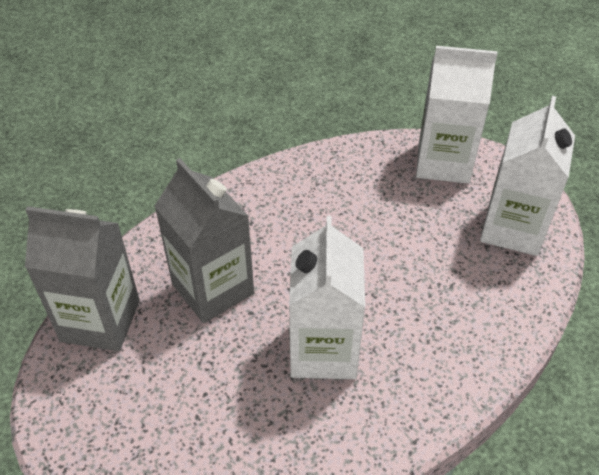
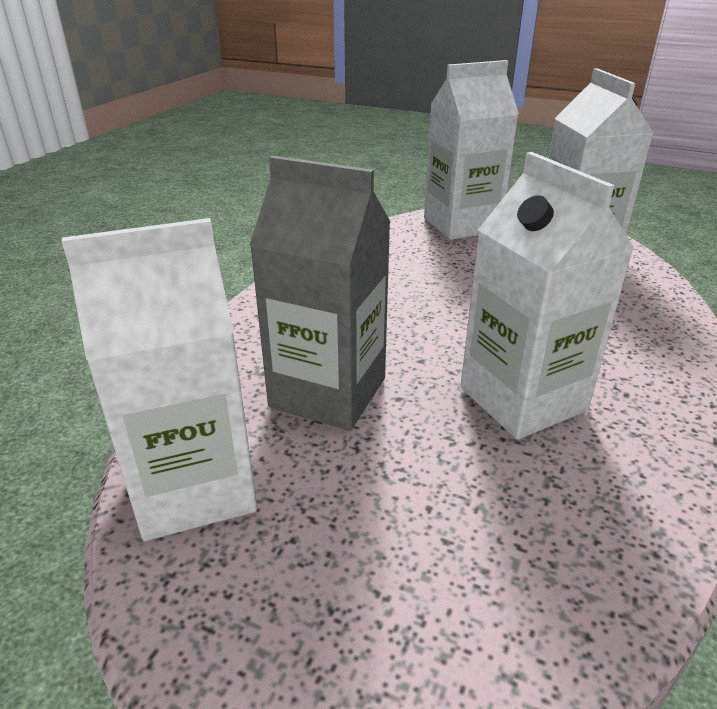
camera: 30 degrees left, 15 degrees down
(100, 321) = (194, 487): grey carton -> white carton

